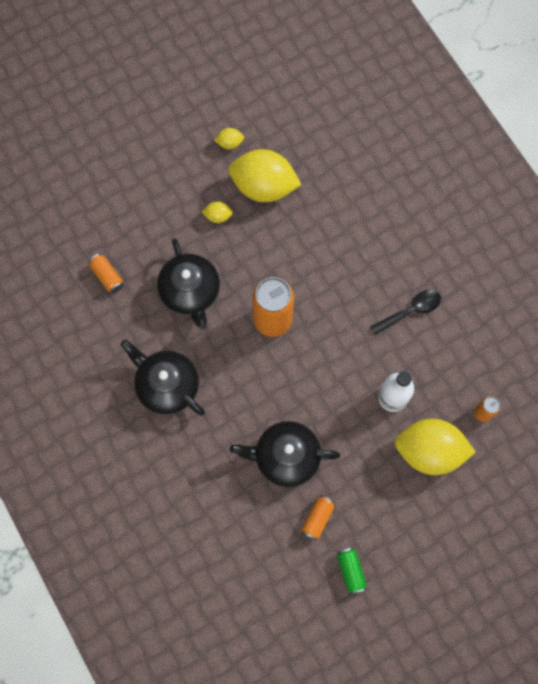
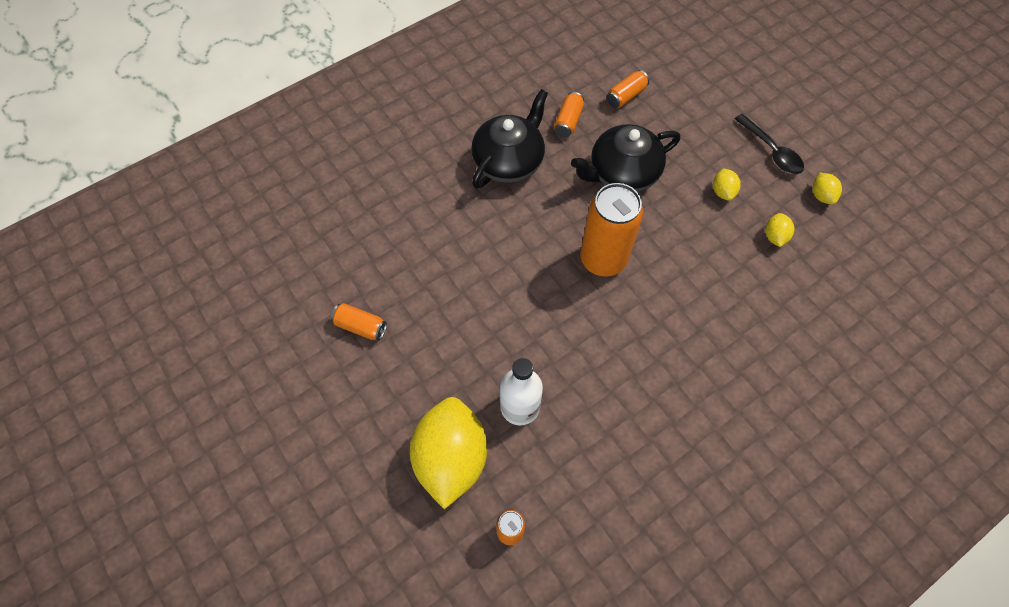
camera: 85 degrees right, 10 degrees down
(129, 330) = (568, 121): none -> orange can
(264, 187) = (775, 236): yellow lemon -> yellow lemon, size x0.42
(285, 457) = (434, 286): black teapot -> none
(351, 571) = (296, 368): green can -> none
(410, 311) = (643, 424): black spoon -> black spoon (771, 151)

